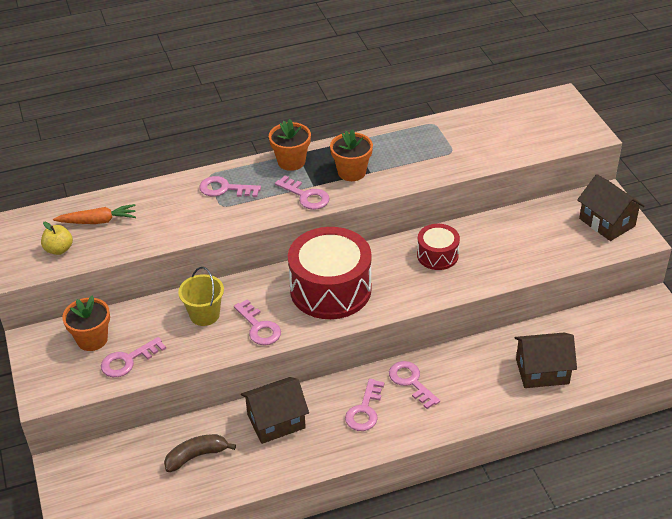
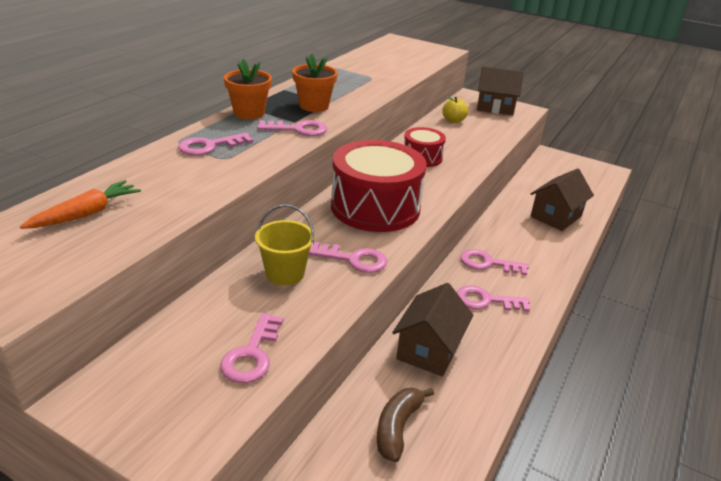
camera: 45 degrees left, 10 degrees down
(59, 249) = (60, 257): yellow apple -> yellow apple (453, 120)
(92, 339) = (177, 356): orange flower pot -> none
(364, 410) = (485, 301): pink key -> pink key turned 120 degrees clockwise

